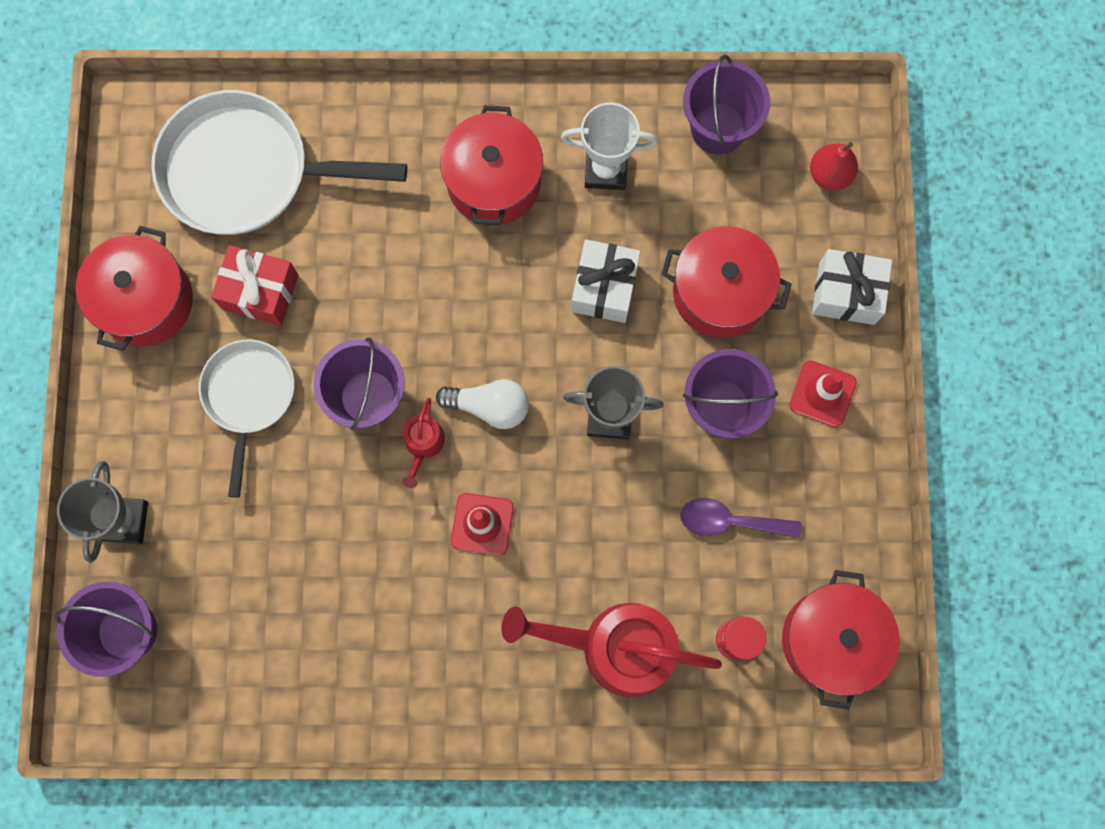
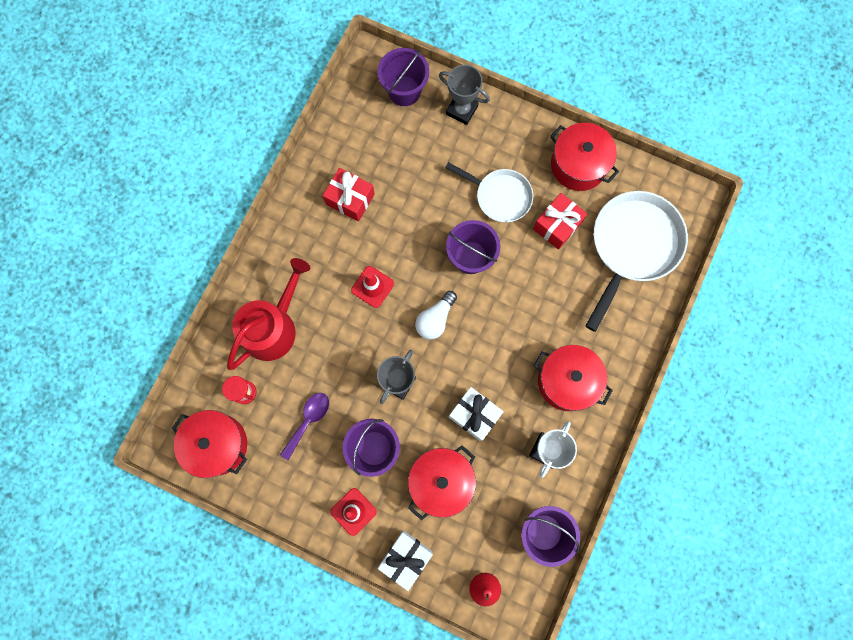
camera: 115 degrees right, 0 degrees up
(355, 628) = (350, 199): none -> red gift
(423, 444) = (431, 275): red watering can -> none

